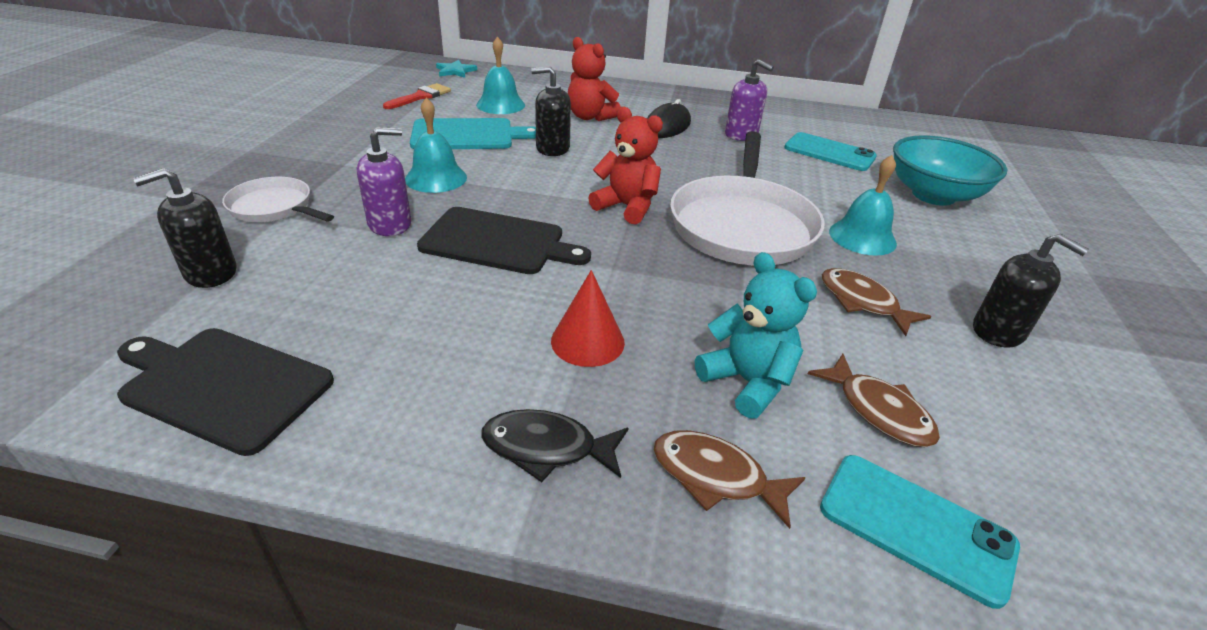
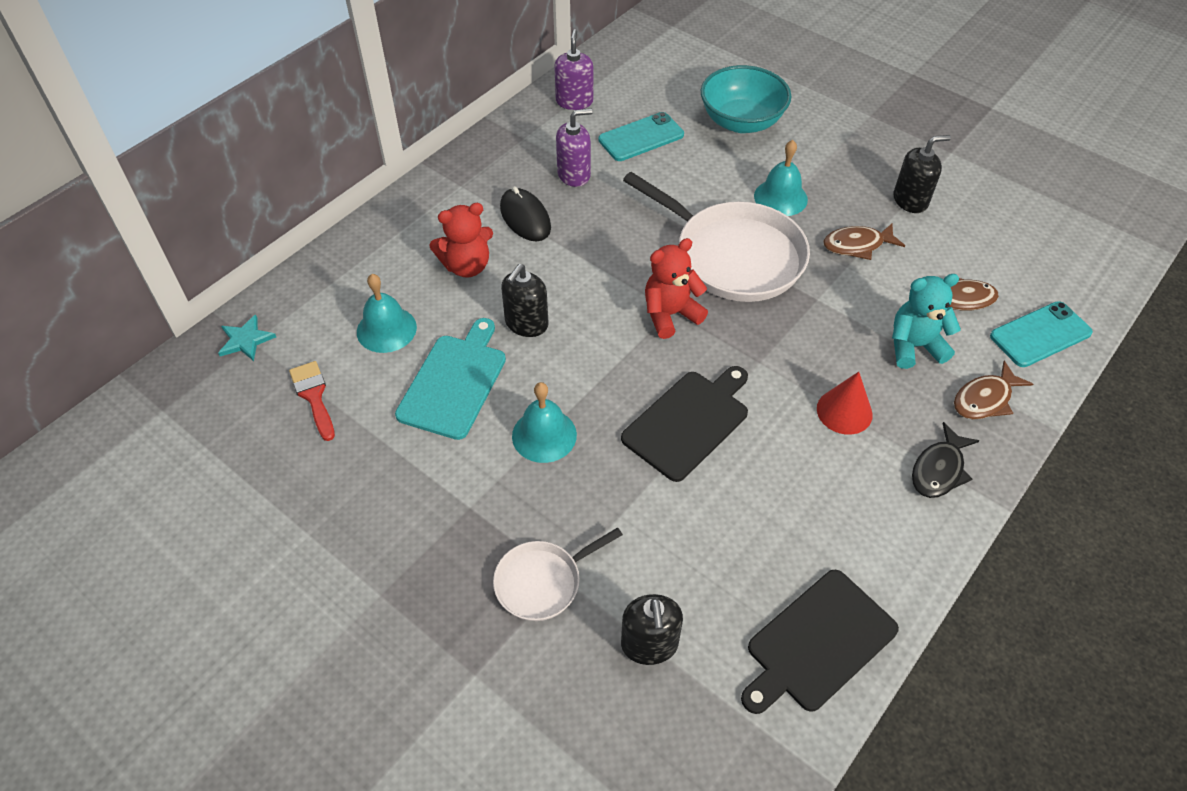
camera: 60 degrees left, 15 degrees up
(390, 224) = (621, 492): purple soap dispenser -> purple soap dispenser (574, 101)

